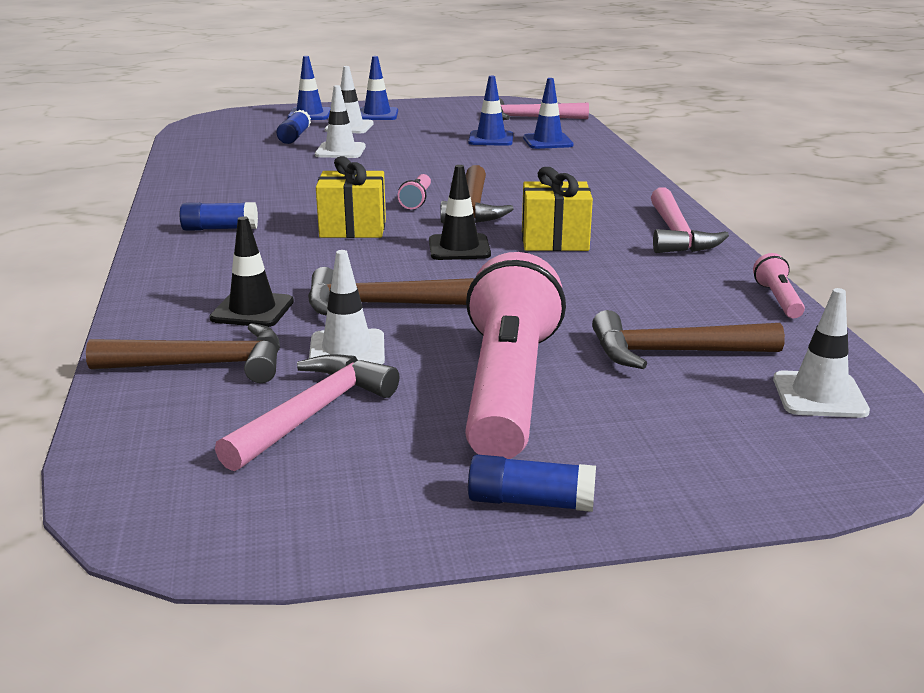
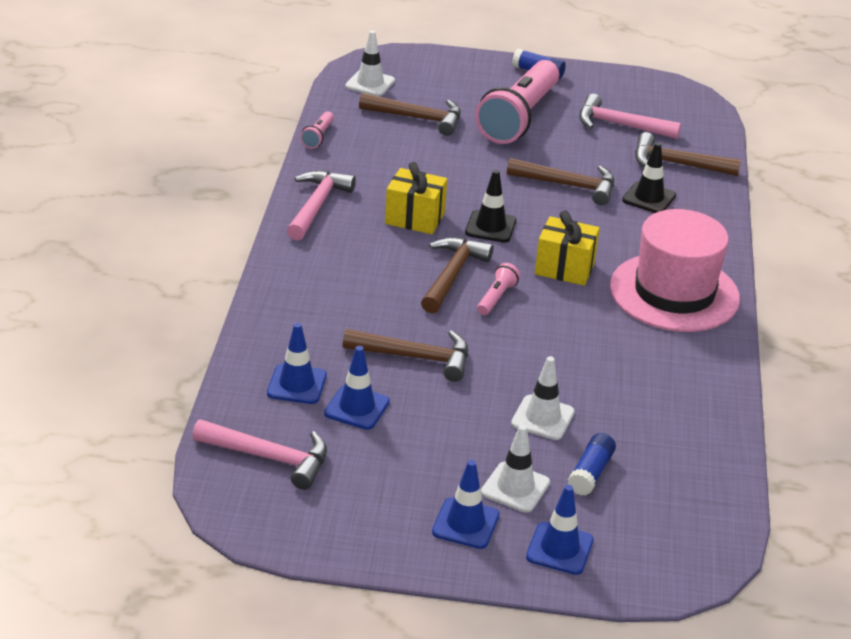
camera: 165 degrees left, 10 degrees up
(220, 229) = (674, 293): blue glue stick -> pink hat
(313, 414) = (620, 125): pink hammer -> pink hammer turned 60 degrees clockwise
(347, 350) = (595, 157): white traffic cone -> none
(466, 162) = (415, 357): none -> brown hammer

